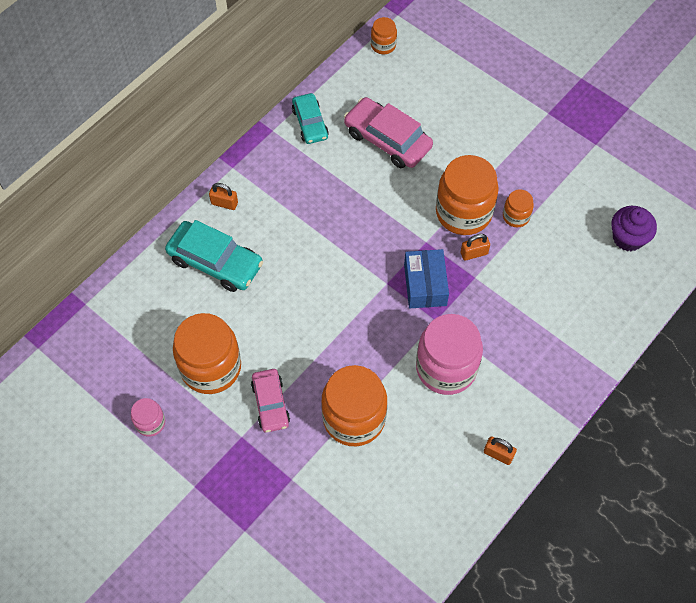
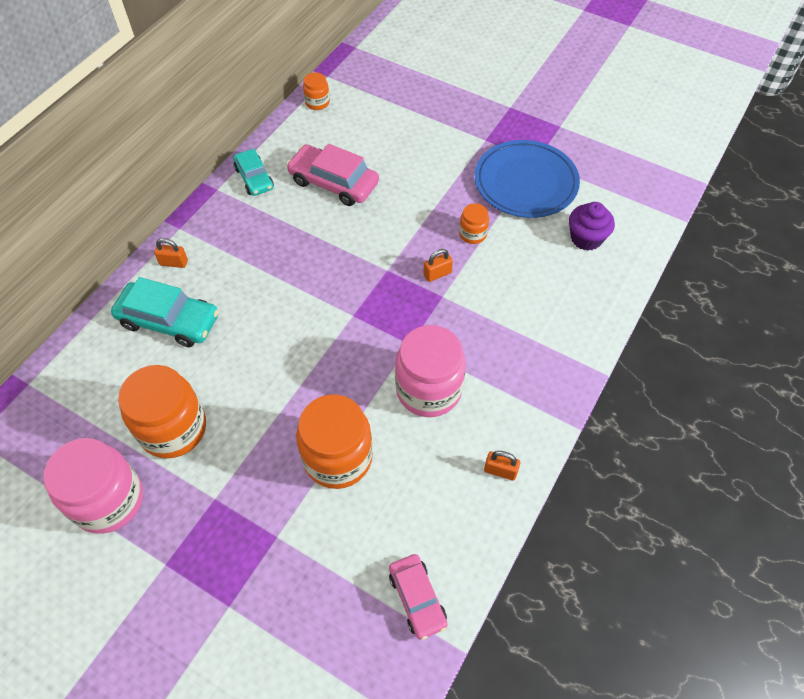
camera: 10 degrees left, 5 degrees down
(150, 423) = (108, 500): pink jar -> pink jar, size x2.07
(270, 403) = (243, 457): pink car -> pink car (417, 598)
(425, 285) = (392, 311): blue box -> none
(463, 212) = (420, 238): orange jar -> none
(580, 167) = (525, 182): none -> blue plate

